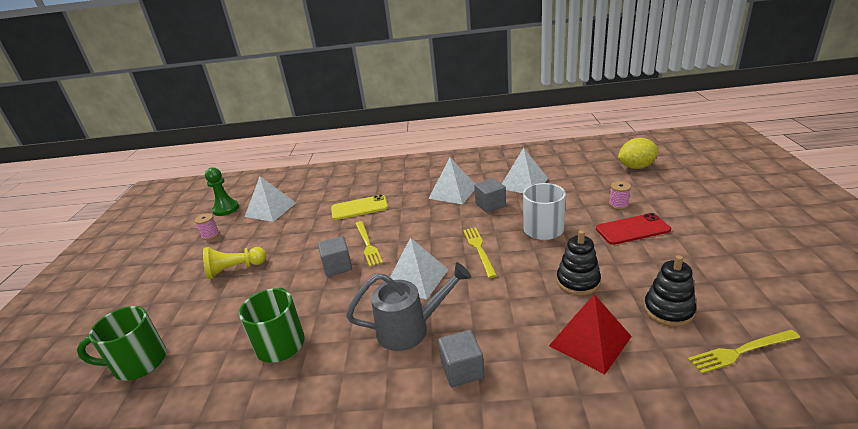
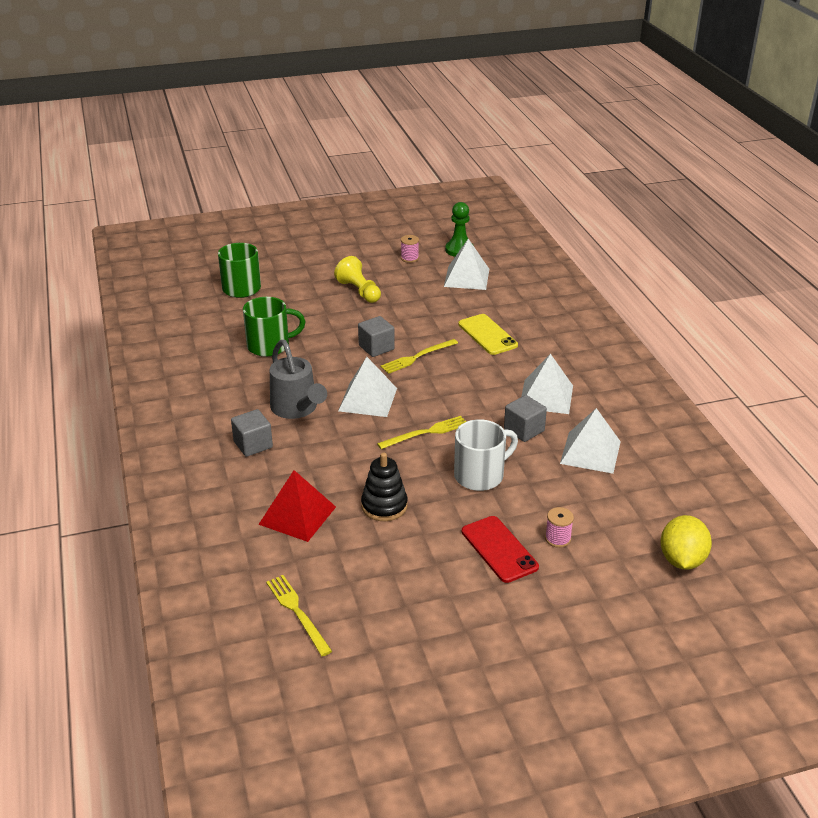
camera: 70 degrees right, 5 degrees up
(636, 167) = (682, 560): yellow lemon -> yellow lemon turned 45 degrees clockwise
(668, 310) = (349, 569): black stacking toy -> none

